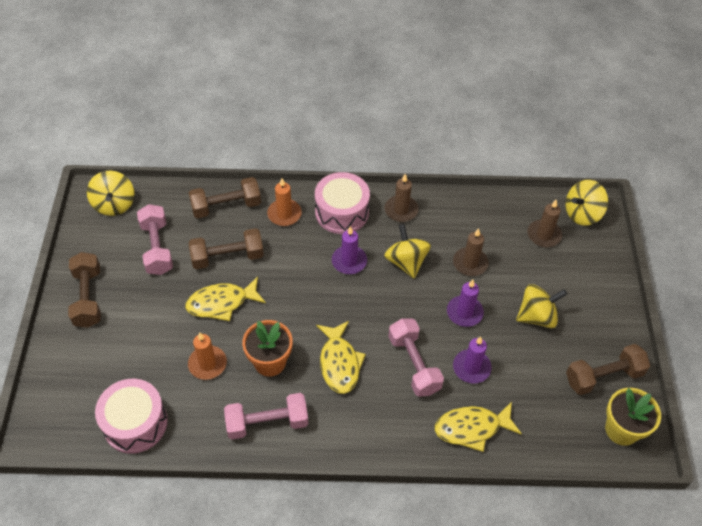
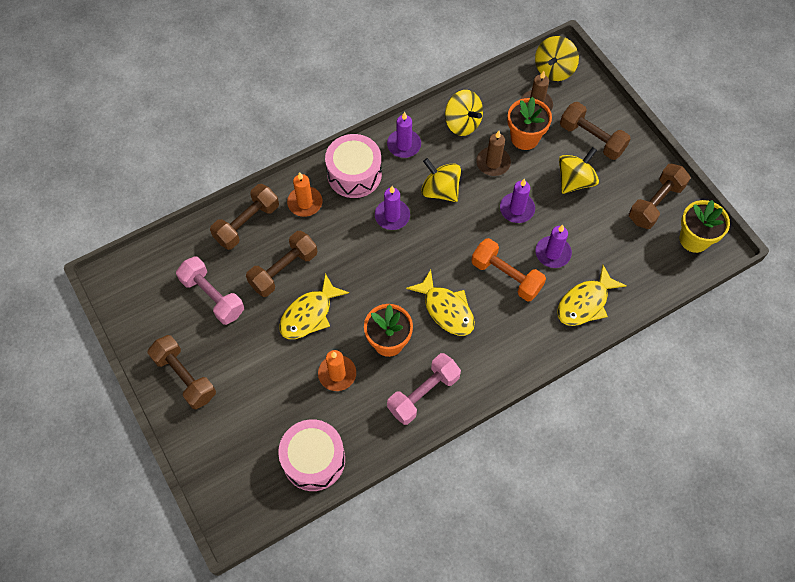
camera: 30 degrees left, 10 degrees up
(114, 204) = (140, 277): yellow spinning top -> yellow spinning top (462, 123)
(401, 210) = (404, 145): brown candle -> purple candle
(414, 364) = (506, 276): pink dumbbell -> orange dumbbell
(514, 257) = (524, 138): none -> orange flower pot
(578, 288) = (592, 138): none -> brown dumbbell

